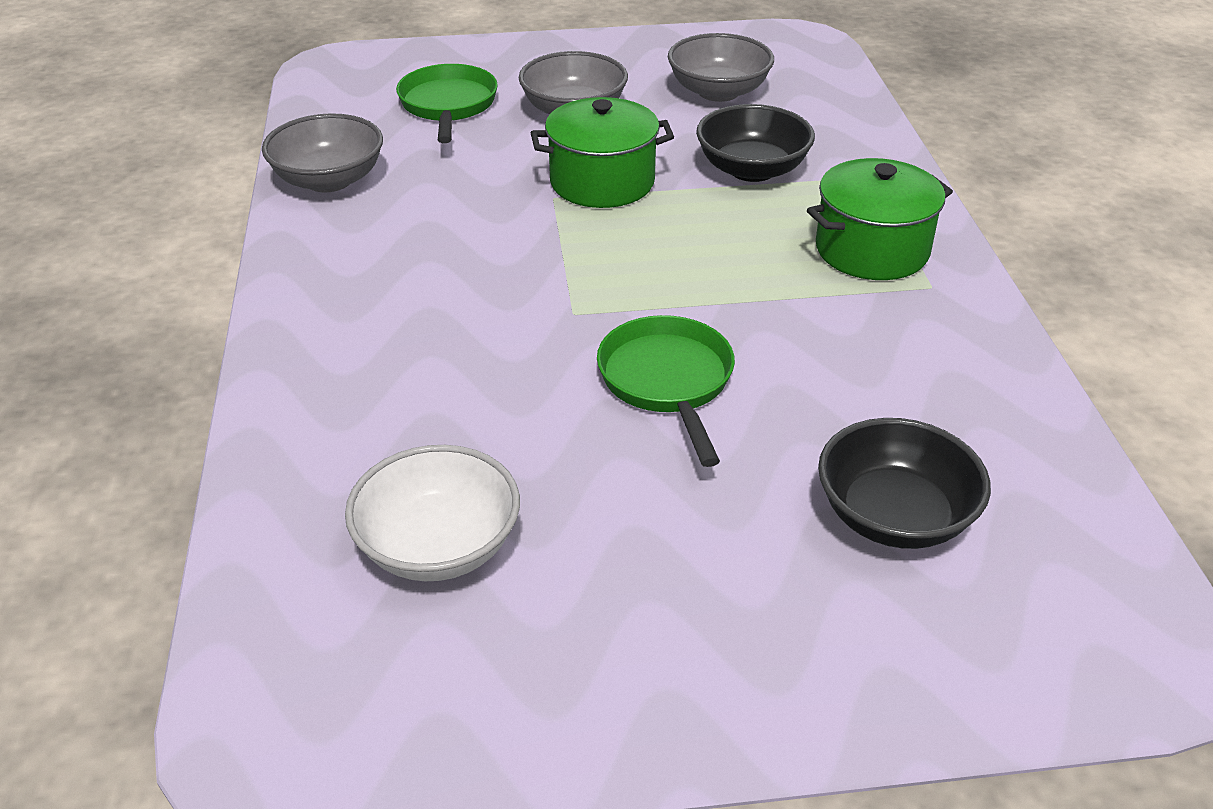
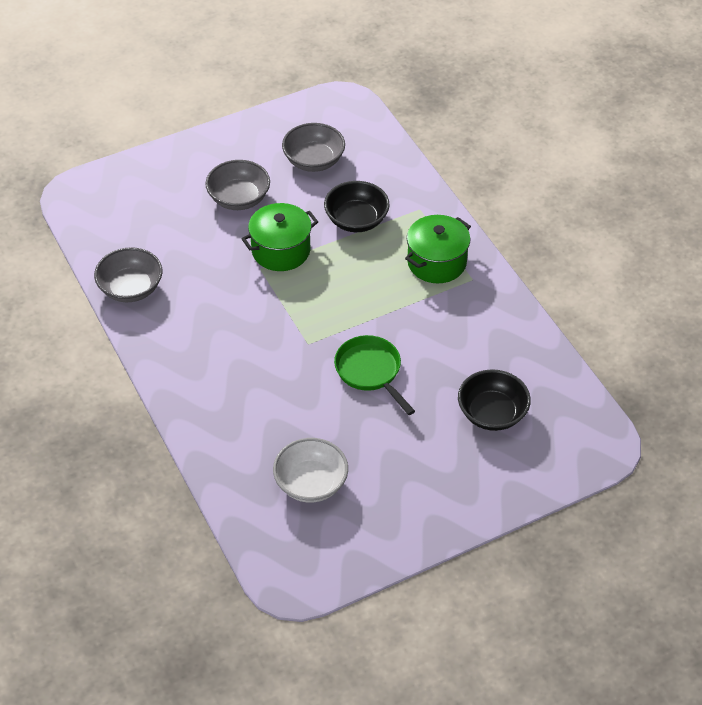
camera: 20 degrees left, 10 degrees up
(448, 105) = (164, 212): green pan -> none

